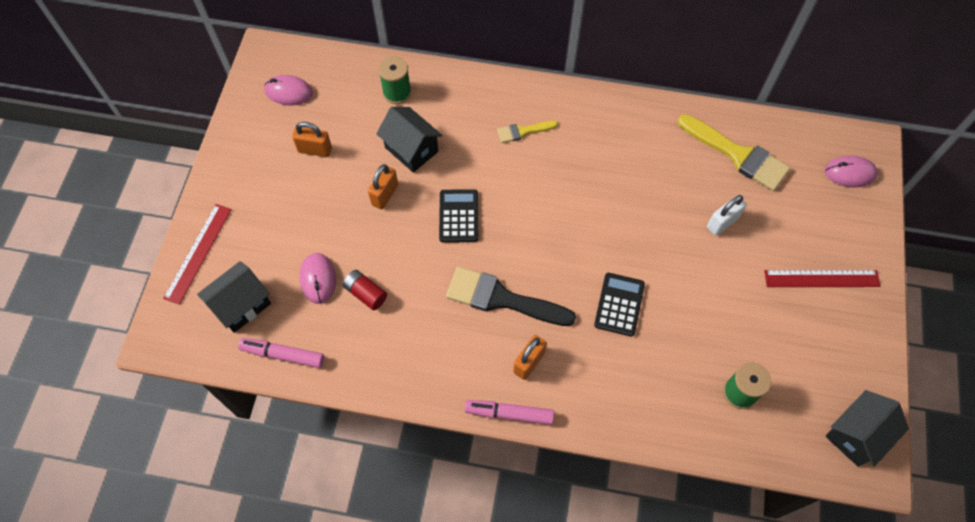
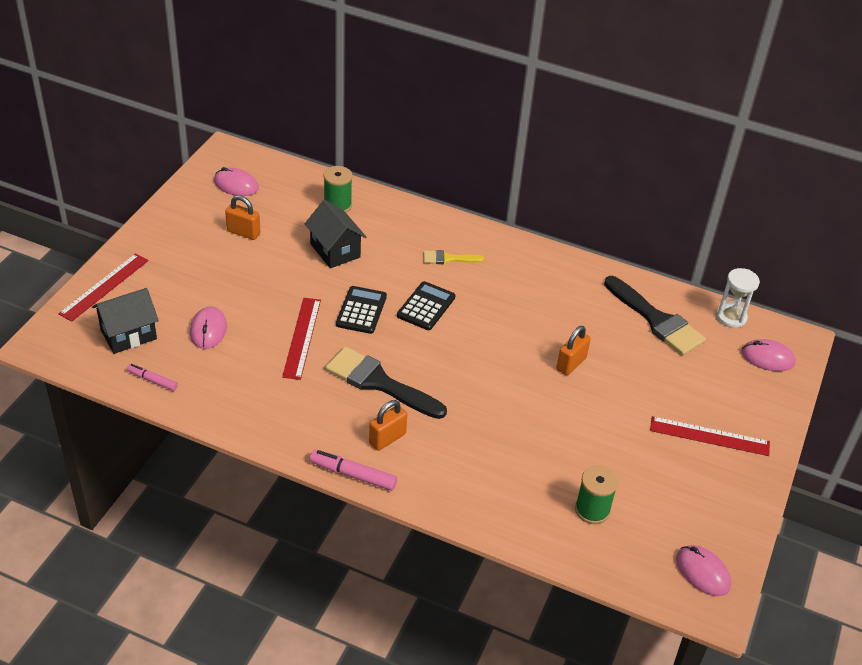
camera: 10 degrees right, 20 degrees down
(283, 354) = (152, 380): pink marker -> pink marker, size x0.65
(366, 293) = (249, 351): red battery -> none
(385, 195) = (296, 279): orange padlock -> orange padlock (571, 364)
(411, 264) = (301, 337): none -> red ruler
(619, 304) = (494, 412): black calculator -> black calculator (426, 306)
(722, 223) = (622, 370): white padlock -> none
(737, 155) = (656, 320): yellow brush -> black brush
(804, 133) = (731, 317): none -> white hourglass
(856, 435) = (702, 572): black house -> pink mouse

